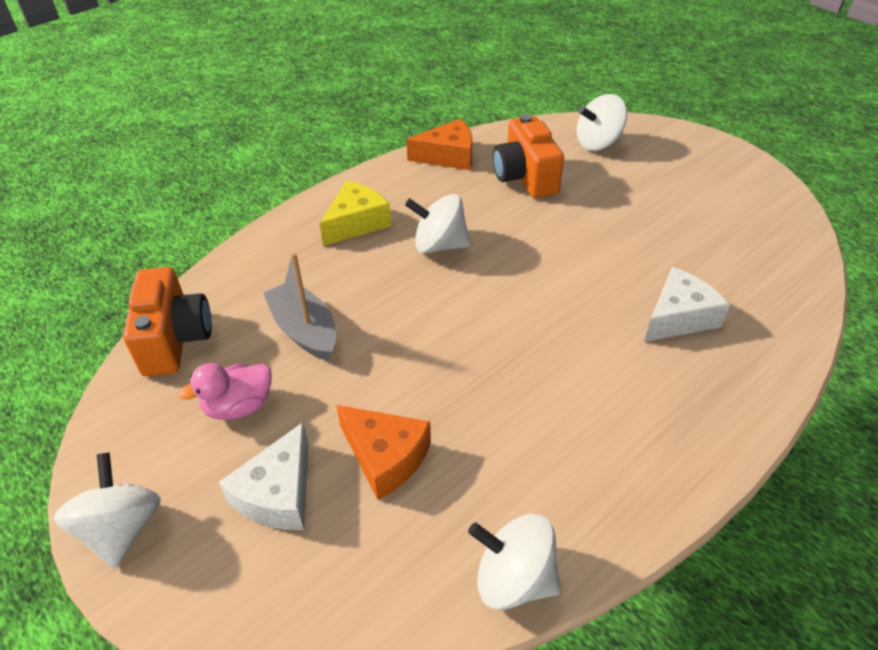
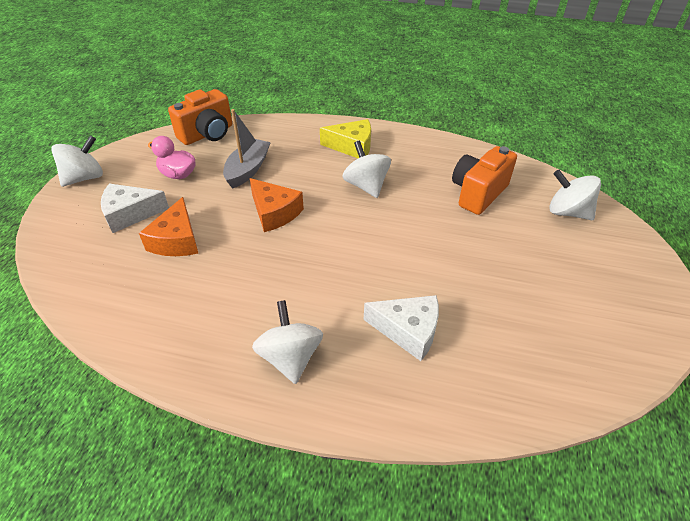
camera: 55 degrees right, 0 degrees up
(448, 156) = (458, 152): orange cheese -> orange cheese (274, 212)
(514, 579) = (119, 329): white spinning top -> white spinning top (290, 357)

